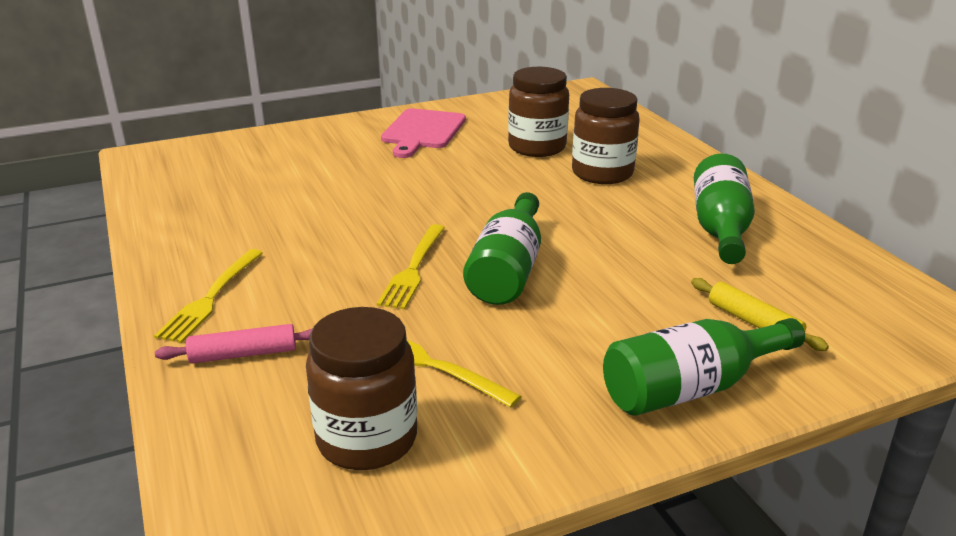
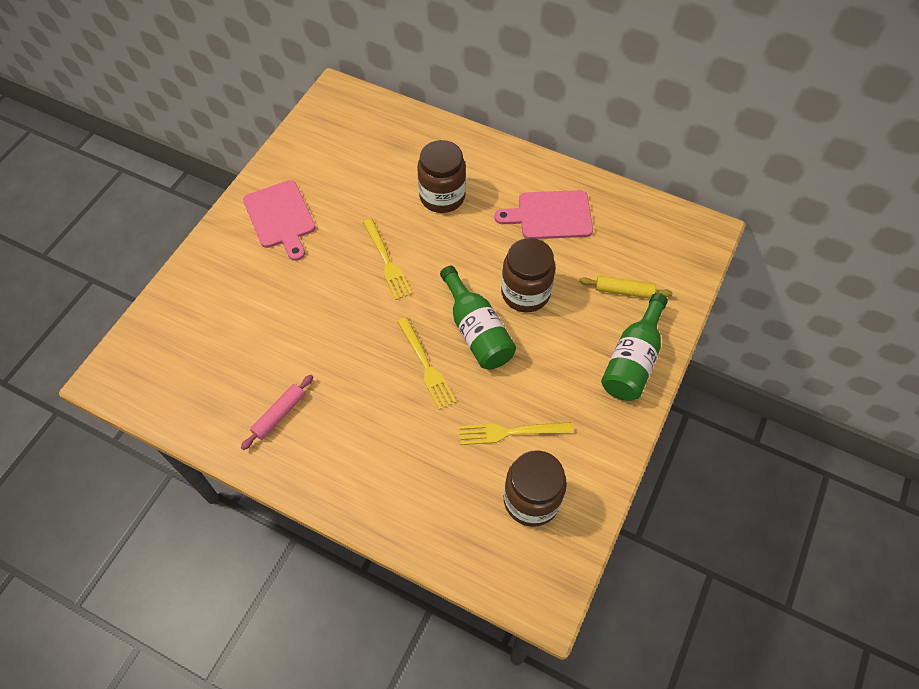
camera: 40 degrees left, 30 degrees up
(210, 298) = (343, 472): yellow fork -> yellow fork (387, 262)
(243, 354) = (413, 496): pink rolling pin -> pink rolling pin (279, 414)
(537, 147) = (376, 190): brown jar -> brown jar (525, 293)
(720, 228) = (550, 215): green bottle -> pink cutting board

